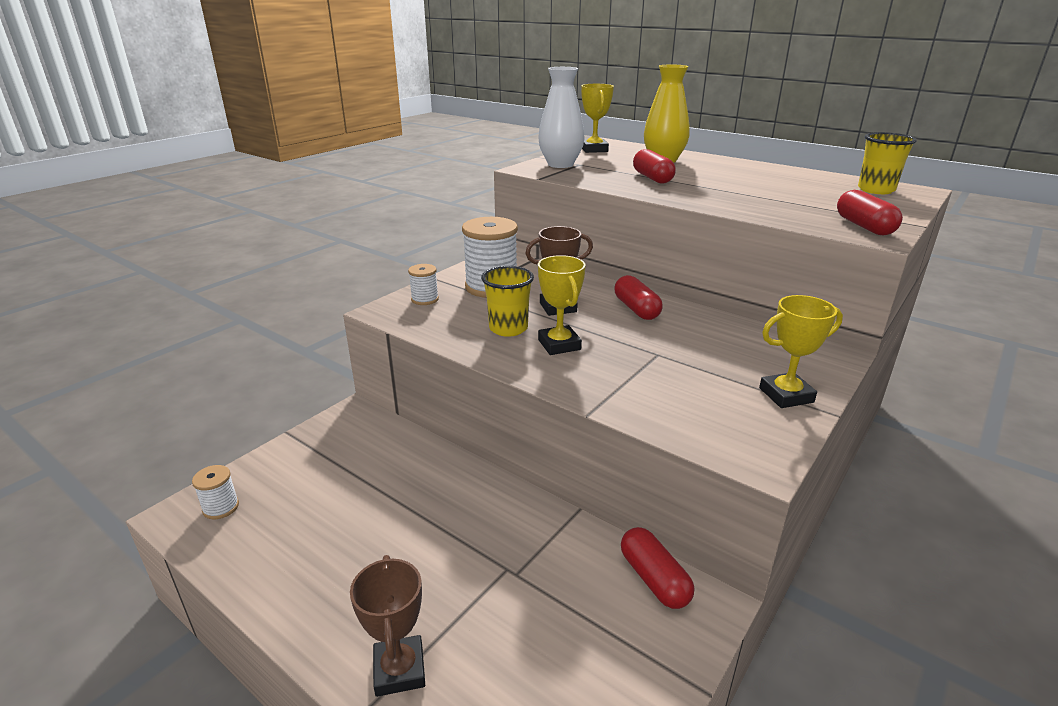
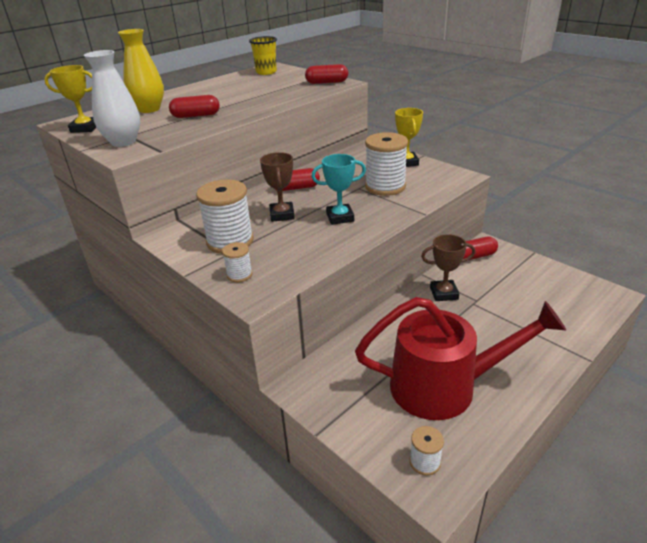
camera: 80 degrees left, 5 degrees up
(327, 527) = (444, 386): none -> red watering can
(399, 670) = (551, 343): brown trophy -> brown trophy (444, 293)
(508, 328) = (310, 235): yellow cup -> none
(559, 345) = (340, 217): yellow trophy -> turquoise trophy
(672, 376) = (385, 187): none -> white spool

